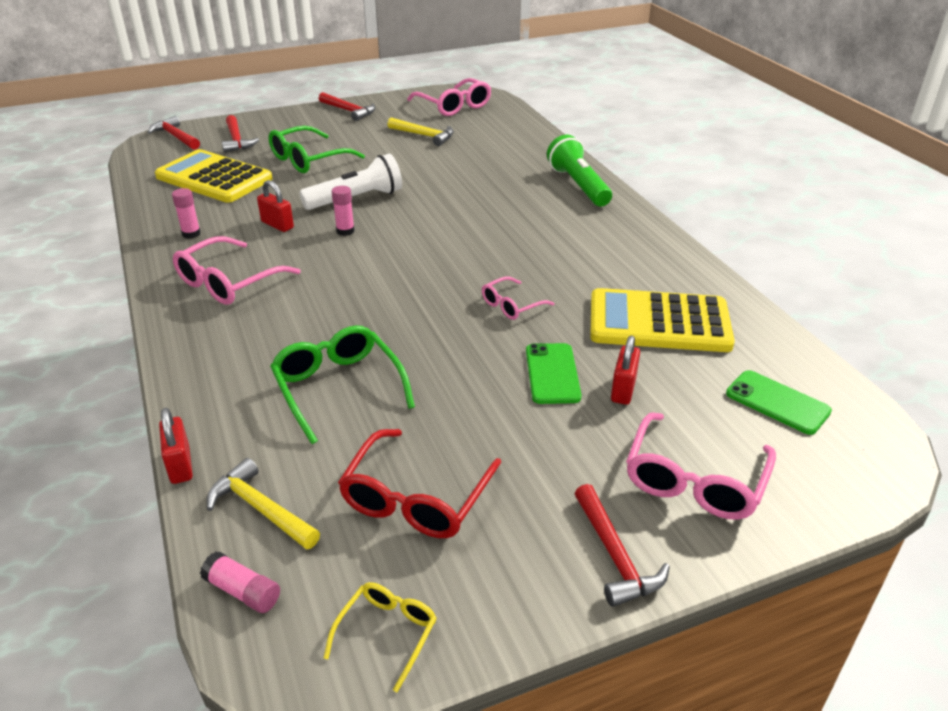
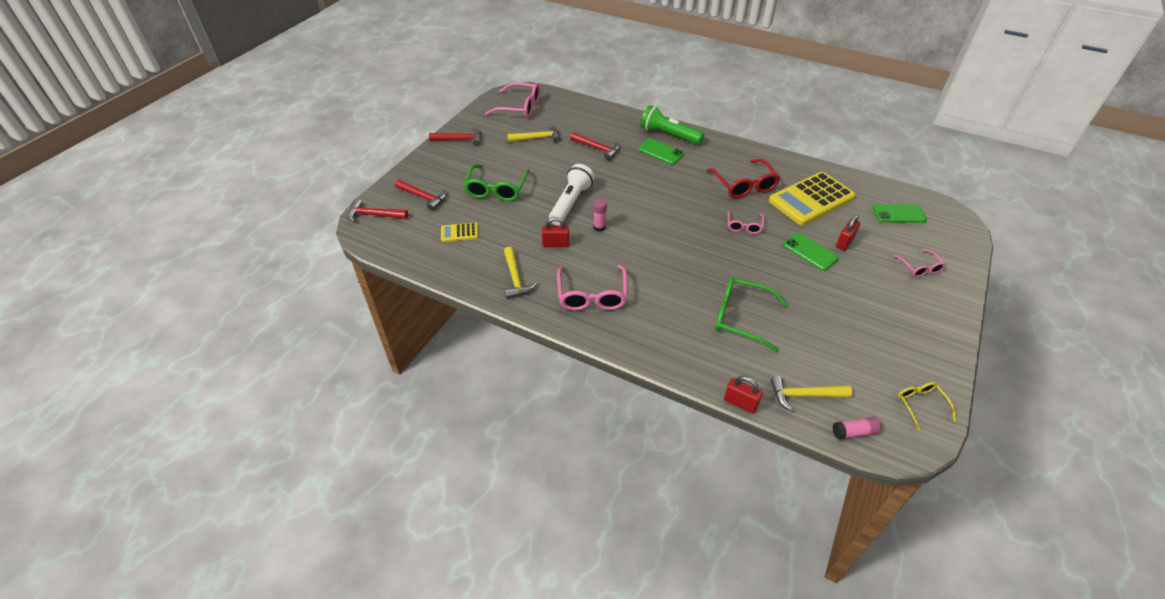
camera: 40 degrees left, 10 degrees up
(191, 234) = (515, 278): pink glue stick -> yellow hammer
(214, 178) = (459, 233): yellow calculator -> yellow calculator, size x0.45
(417, 497) = (848, 345): red glasses -> red glasses (744, 185)
(539, 196) = (661, 152): none -> green phone
(615, 555) = (939, 317): red hammer -> red hammer (597, 148)
(623, 389) = (844, 242): red padlock -> red padlock turned 60 degrees clockwise
(695, 479) = (919, 267): pink glasses -> pink glasses, size x0.57

